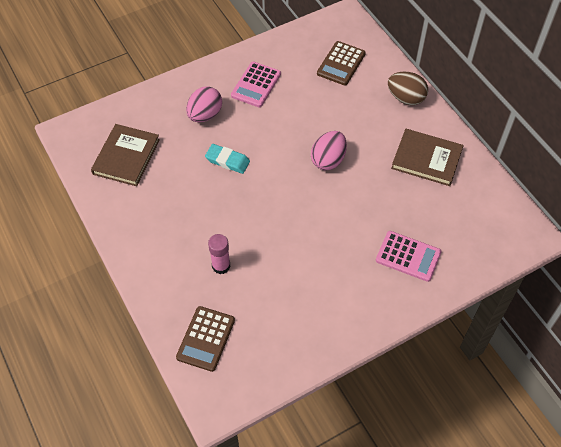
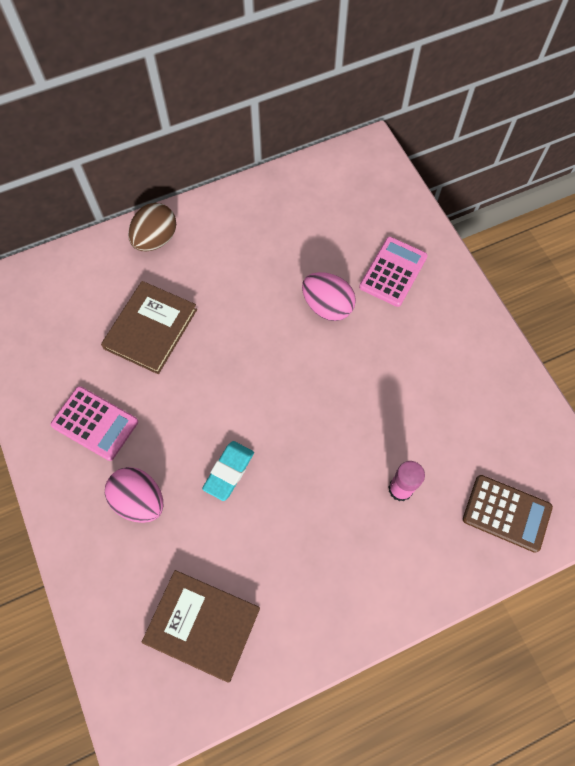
camera: 85 degrees left, 10 degrees up
(328, 160) = (243, 341): pink egg -> pink egg (327, 306)
(341, 63) = (79, 307): brown calculator -> none
(426, 159) = (255, 232): brown book -> brown book (150, 329)

